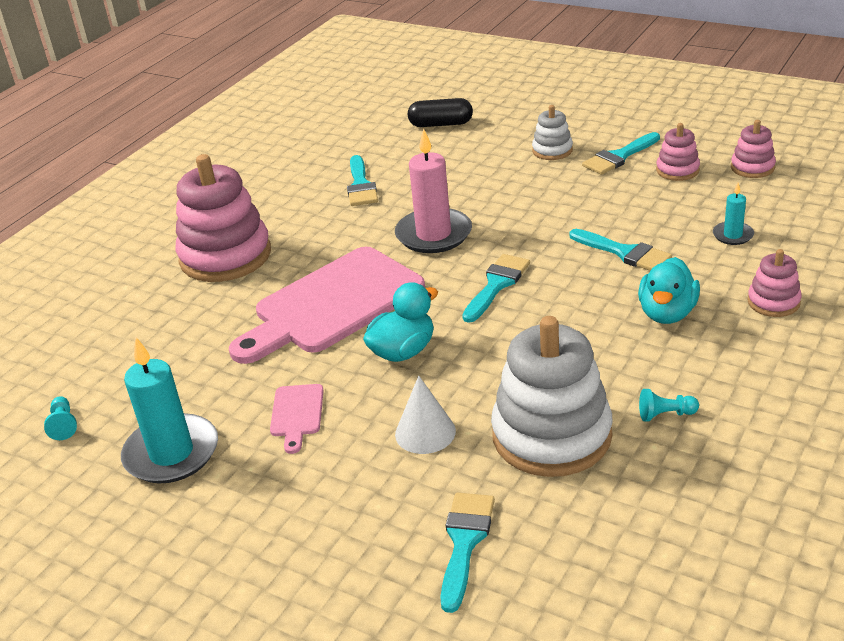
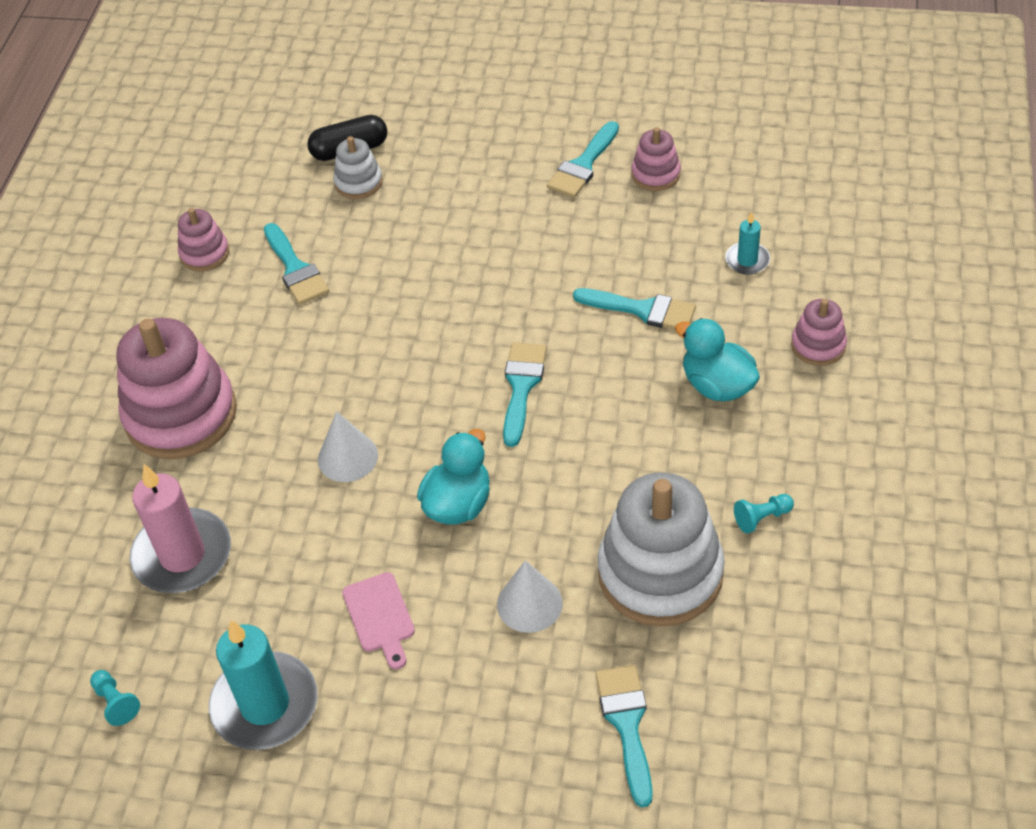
camera: 20 degrees left, 15 degrees up
(333, 304) = (347, 457): pink cutting board -> white cone
(433, 234) = (418, 328): pink candle -> pink candle (182, 555)
(552, 150) = (502, 169): white stacking toy -> white stacking toy (358, 182)
(667, 313) = (717, 385): turquoise duck -> turquoise duck turned 135 degrees clockwise
(752, 167) = (735, 155): pink stacking toy -> pink stacking toy (204, 253)

